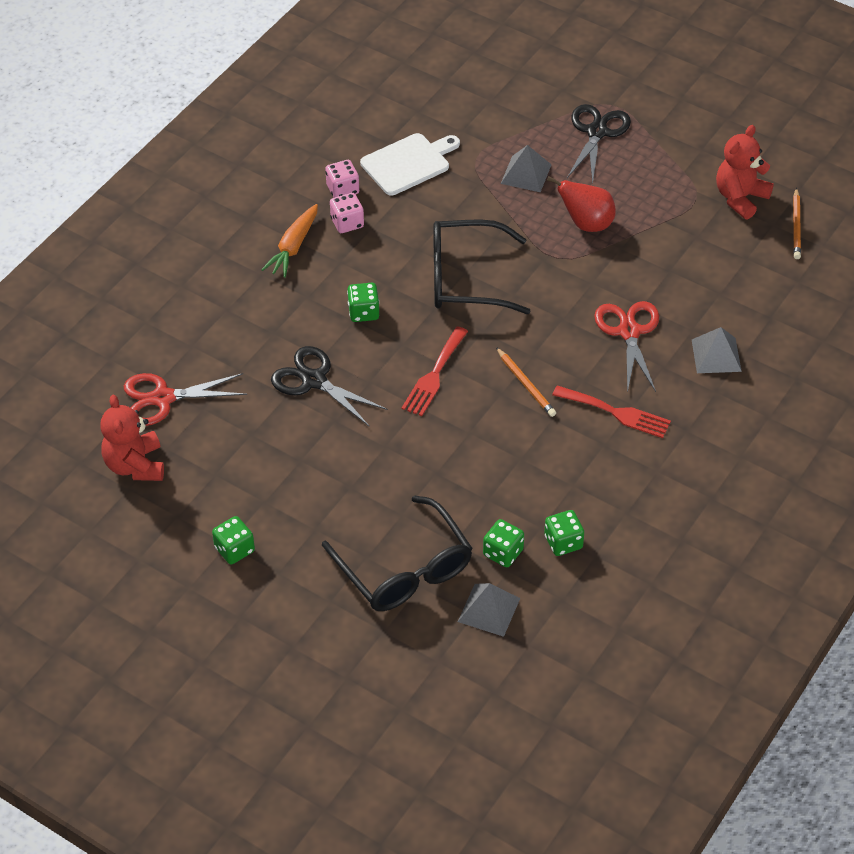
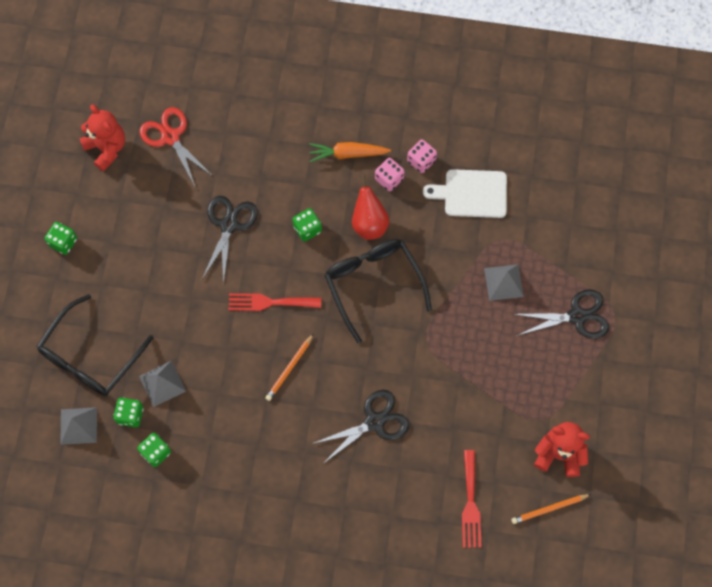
camera: 65 degrees right, 20 degrees up
(135, 465) = (107, 148): red teddy bear -> red teddy bear turned 90 degrees clockwise
(408, 163) = (472, 194): white cutting board -> white cutting board turned 150 degrees clockwise
(586, 224) = (472, 348): red pear -> red pear (369, 224)
(616, 413) = (290, 443): red fork -> red fork (470, 503)
(629, 332) = (374, 422): red scissors -> black scissors
(716, 355) = (380, 495): grey pyramid -> grey pyramid (162, 383)

